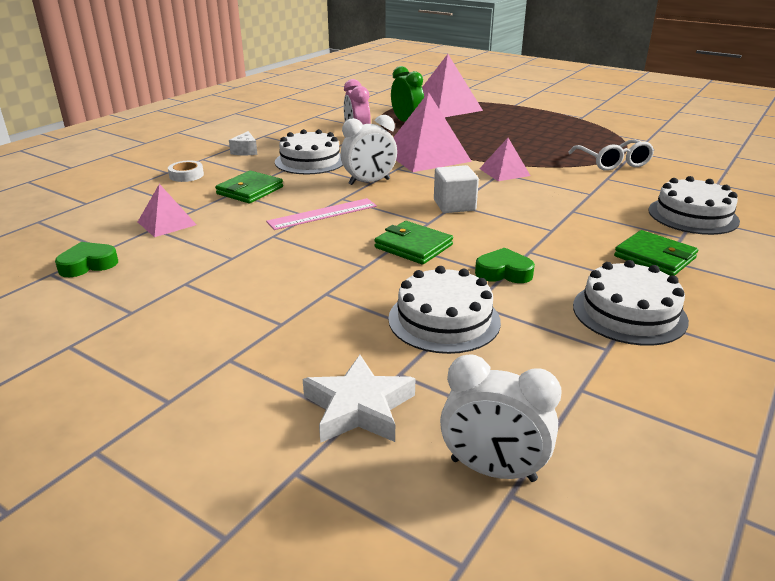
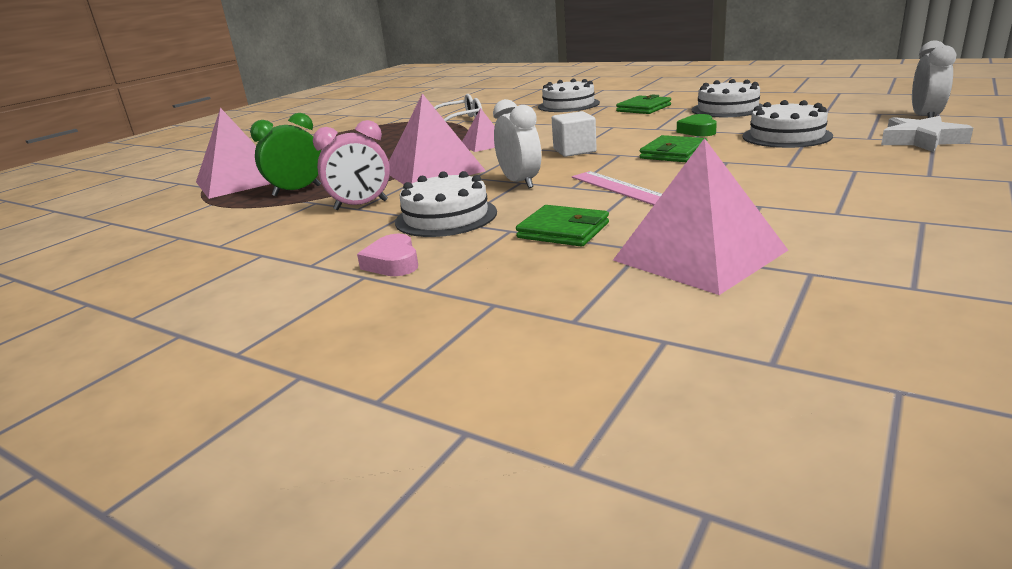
camera: 90 degrees left, 5 degrees down
(88, 265) = (861, 270): green heart -> none
(166, 223) = (699, 255): pink pyramid -> pink pyramid, size x1.88
(186, 175) = (509, 284): white tape -> none
(245, 151) = (393, 263): white cheese -> pink heart

